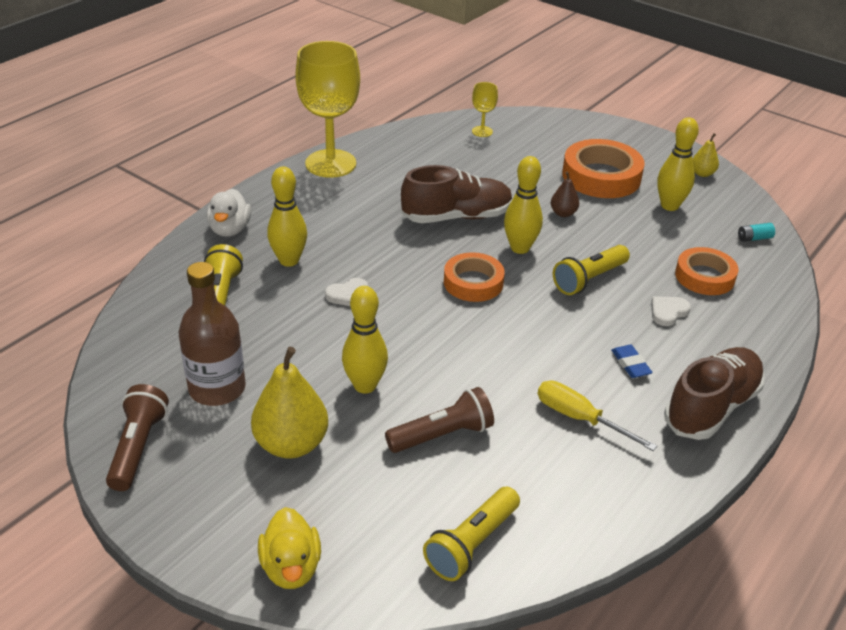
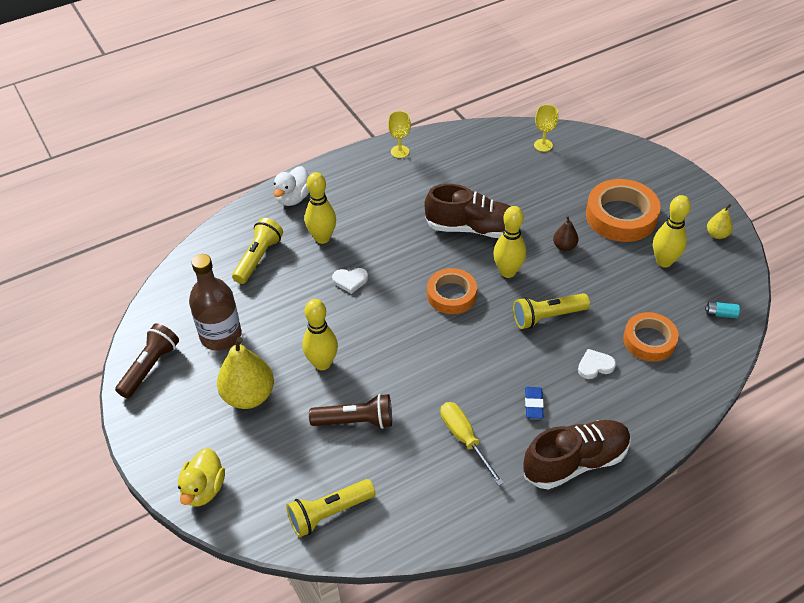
camera: 25 degrees right, 10 degrees up
(330, 163) = (400, 151): yellow goblet -> yellow goblet, size x0.44

